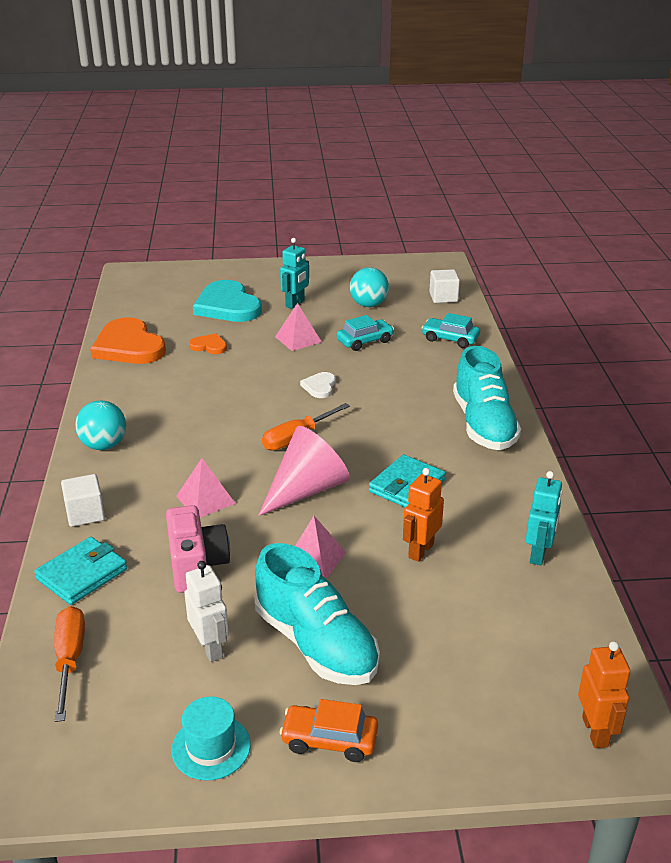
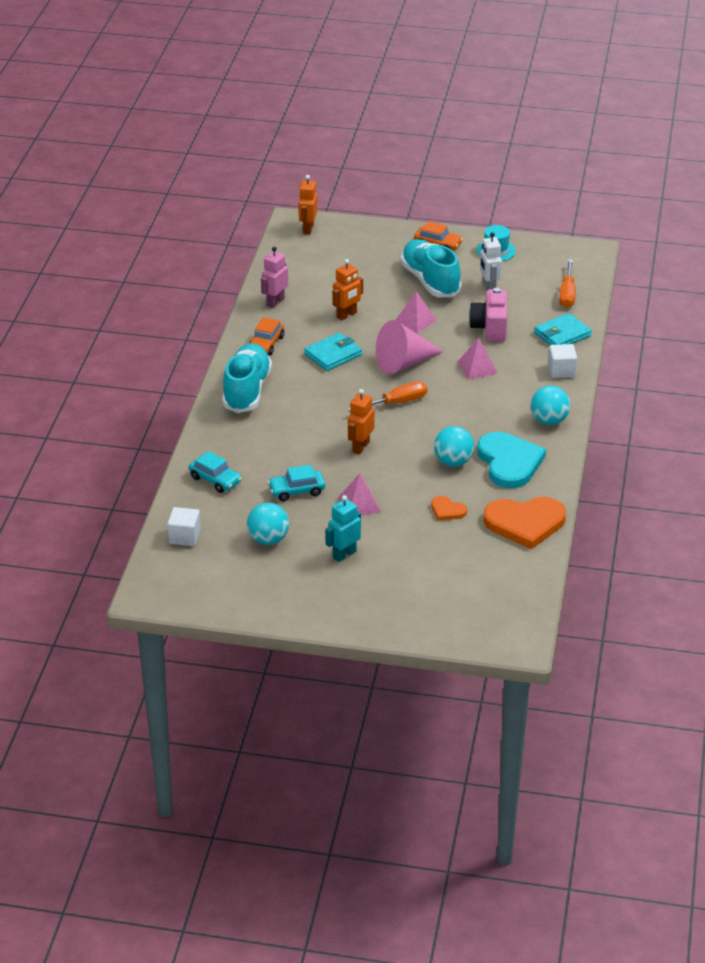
camera: 165 degrees left, 5 degrees up
(128, 346) = (525, 523): orange heart -> orange heart turned 105 degrees clockwise
(212, 387) = (453, 462): none -> turquoise ball
(227, 306) = (416, 564): turquoise heart -> turquoise heart (509, 462)
(319, 386) = (360, 447): white heart -> orange robot
(503, 486) = (266, 344): none -> orange car
(538, 554) = (275, 302): turquoise robot -> pink robot

